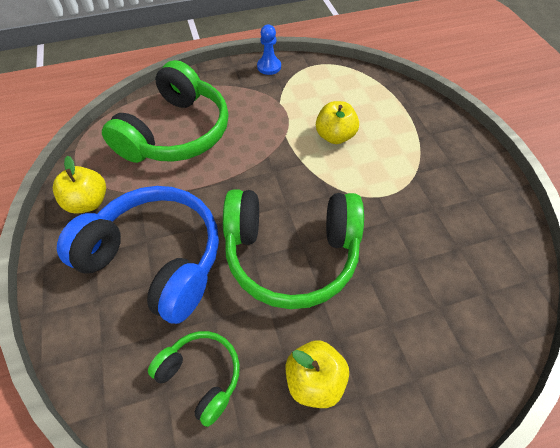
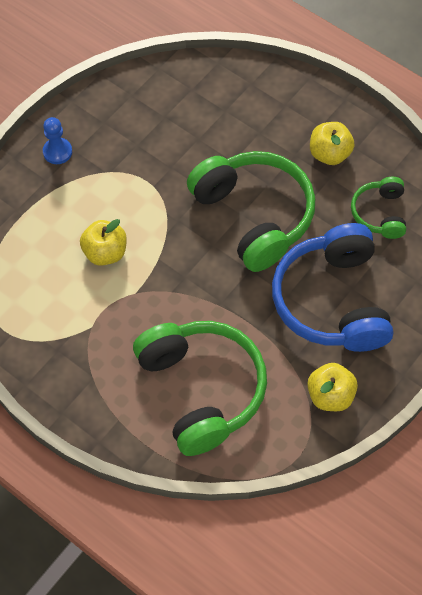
camera: 125 degrees left, 5 degrees up
(177, 132) = (202, 390): green headphones -> green headphones turned 75 degrees clockwise
(269, 67) = (39, 374): blue pawn -> blue pawn (57, 152)

